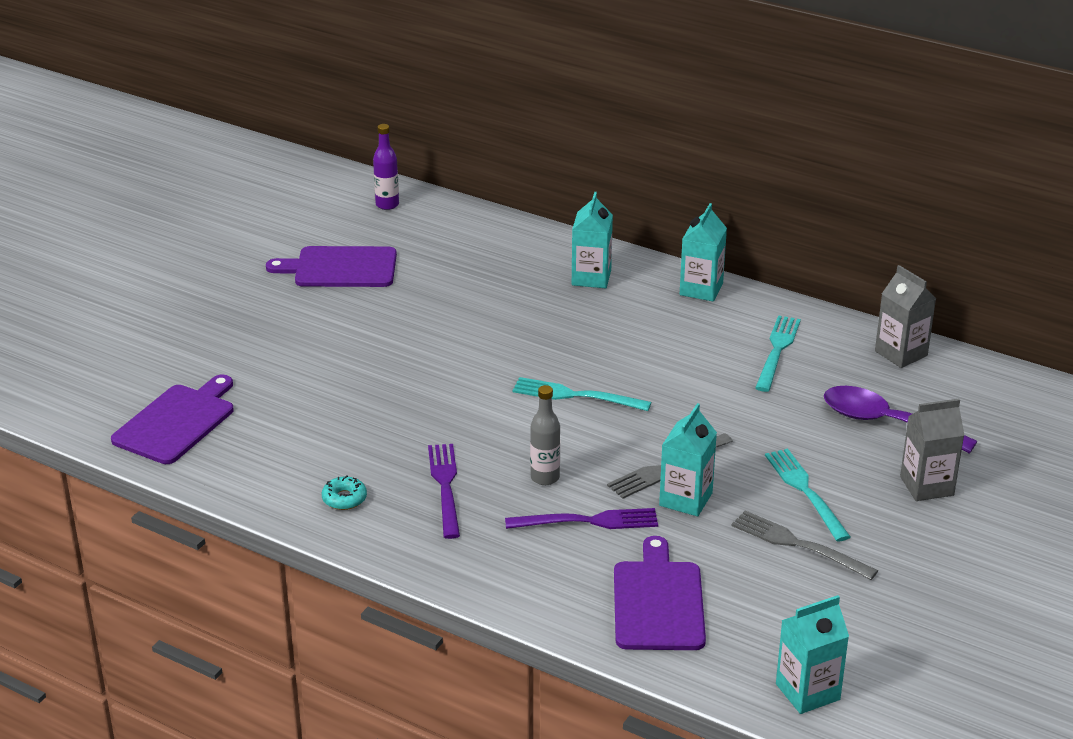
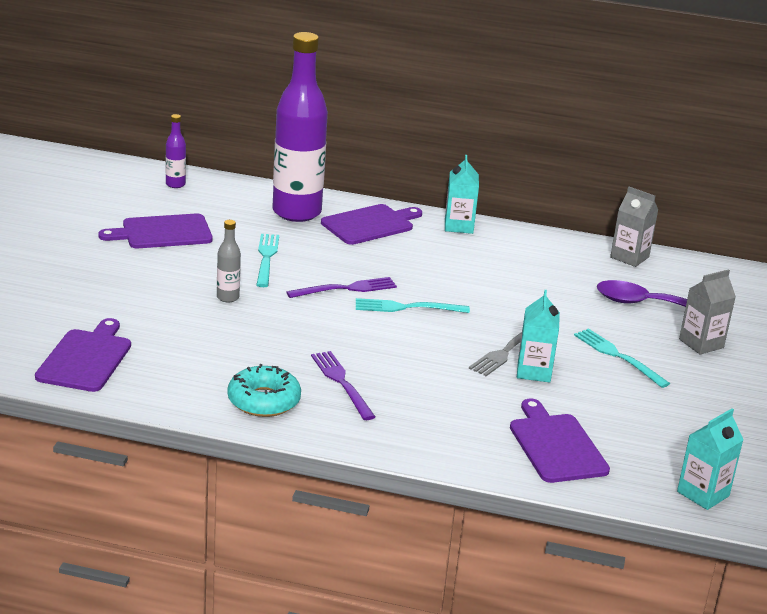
camera: 20 degrees left, 5 degrees down
(344, 499) = (264, 401): turquoise donut -> turquoise donut, size x1.89
(510, 254) = (296, 212): none -> purple bottle
(545, 478) = (417, 368): grey bottle -> grey bottle (228, 297)
(589, 521) = (469, 395): purple fork -> purple fork (346, 288)
(591, 278) = (370, 224): turquoise carton -> purple cutting board
(777, 350) = (539, 262): turquoise fork -> turquoise fork (266, 258)
(797, 544) = (634, 393): grey fork -> none

